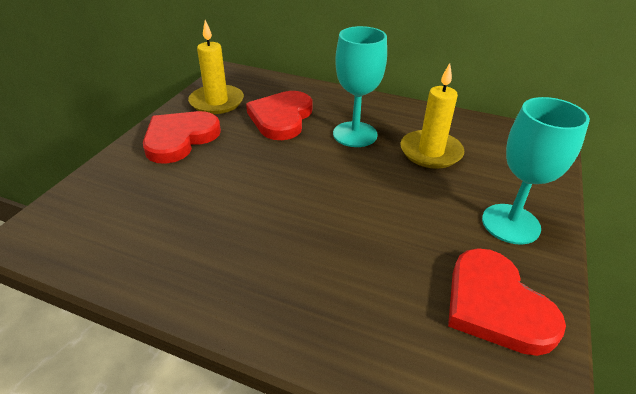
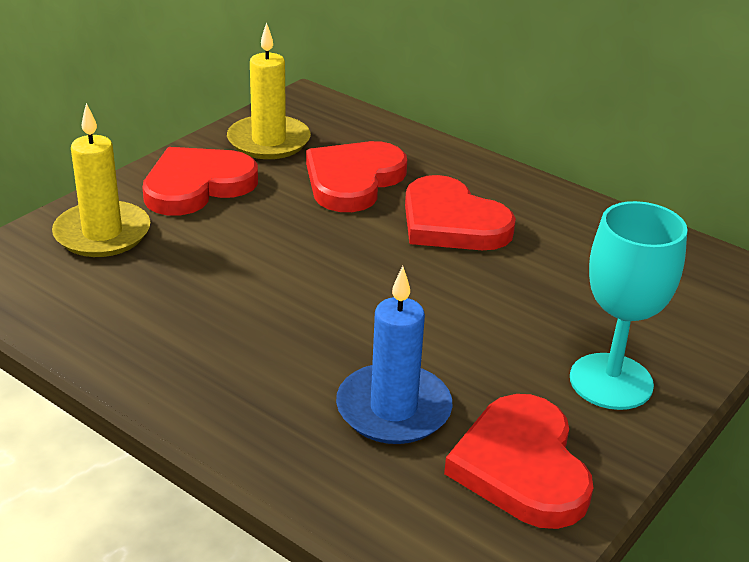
camera: 15 degrees right, 5 degrees down
(355, 134) = (452, 222): turquoise goblet -> red heart
(386, 280) = (393, 409): none -> blue candle
(430, 152) = (554, 267): yellow candle -> yellow candle (102, 233)

